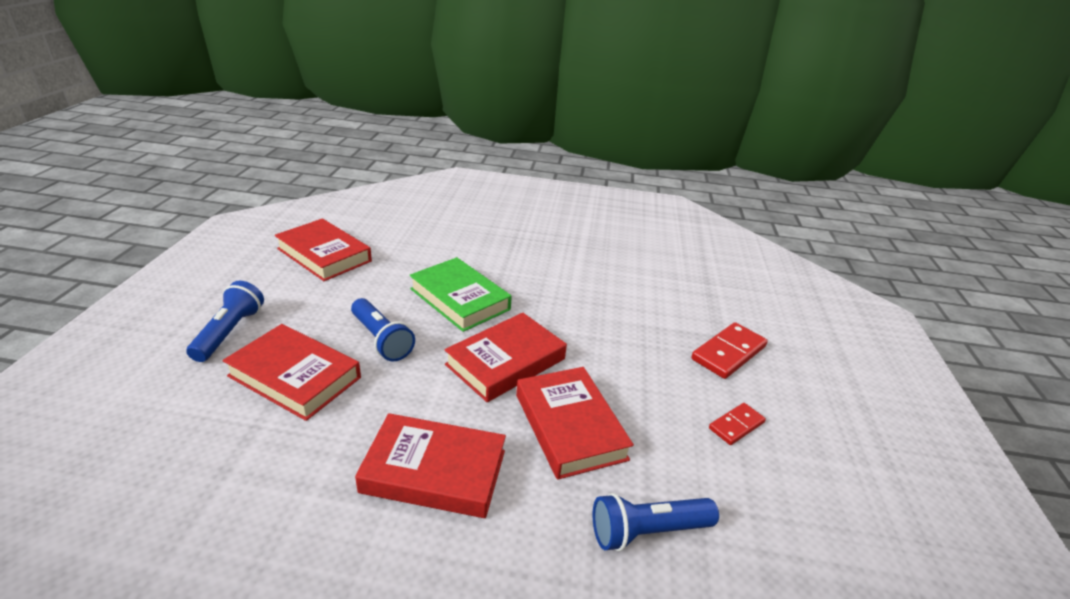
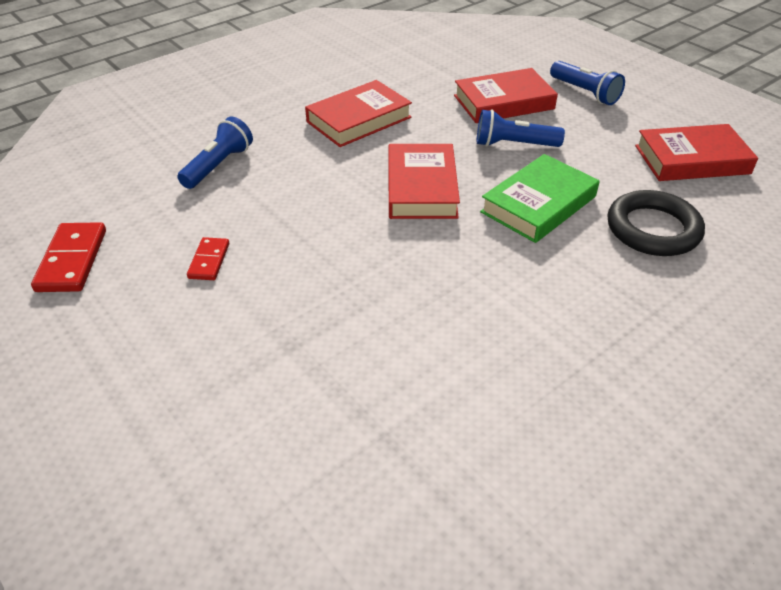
camera: 135 degrees right, 10 degrees up
(436, 252) = (653, 229): none -> black ring
(460, 299) = (538, 204): green book -> green book turned 45 degrees counterclockwise
(569, 426) = (322, 181): red book -> none
(728, 353) = (268, 331): red domino -> red domino (72, 260)

